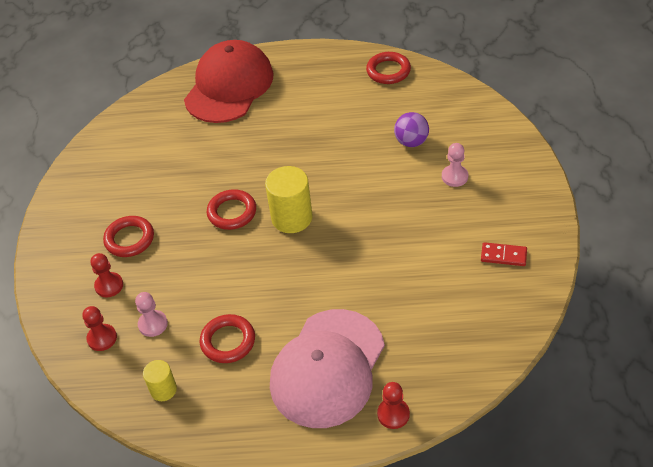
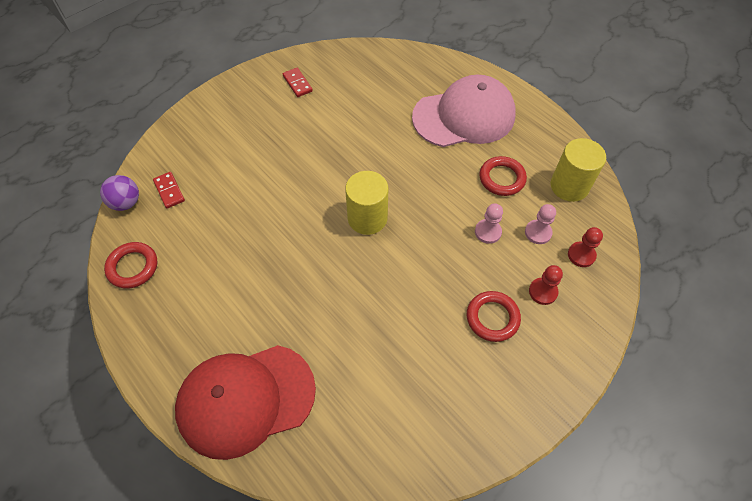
camera: 135 degrees left, 10 degrees up
(163, 390) = (569, 186): yellow cylinder -> yellow cylinder, size x1.75
(232, 212) = (398, 263): red ring -> none
(393, 414) = (460, 71): red pawn -> none
(411, 142) = (221, 193): purple ball -> purple ball (126, 203)
(444, 113) = (169, 191): none -> red domino
(454, 176) = (241, 145): pink pawn -> pink pawn (488, 232)

